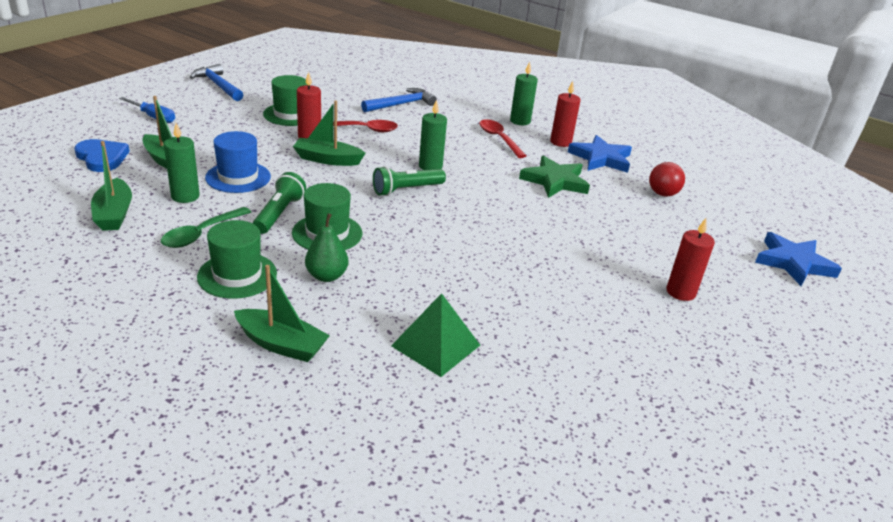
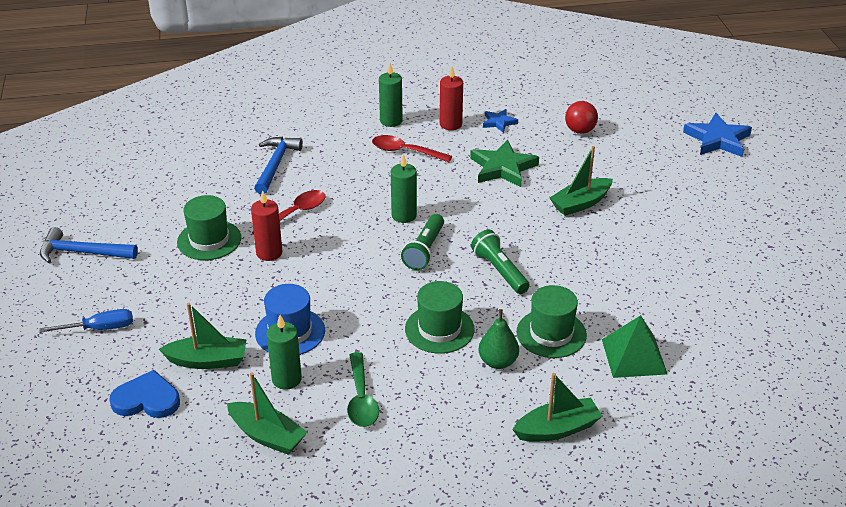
camera: 40 degrees left, 5 degrees up
(237, 275) = (445, 408): green hat -> green hat (551, 333)
(279, 214) = (380, 339): green flashlight -> green flashlight (499, 271)
(327, 159) = (322, 264): green boat -> green boat (580, 203)
(601, 158) = (499, 122): blue star -> blue star, size x0.55
(680, 292) = (694, 210): red candle -> none

